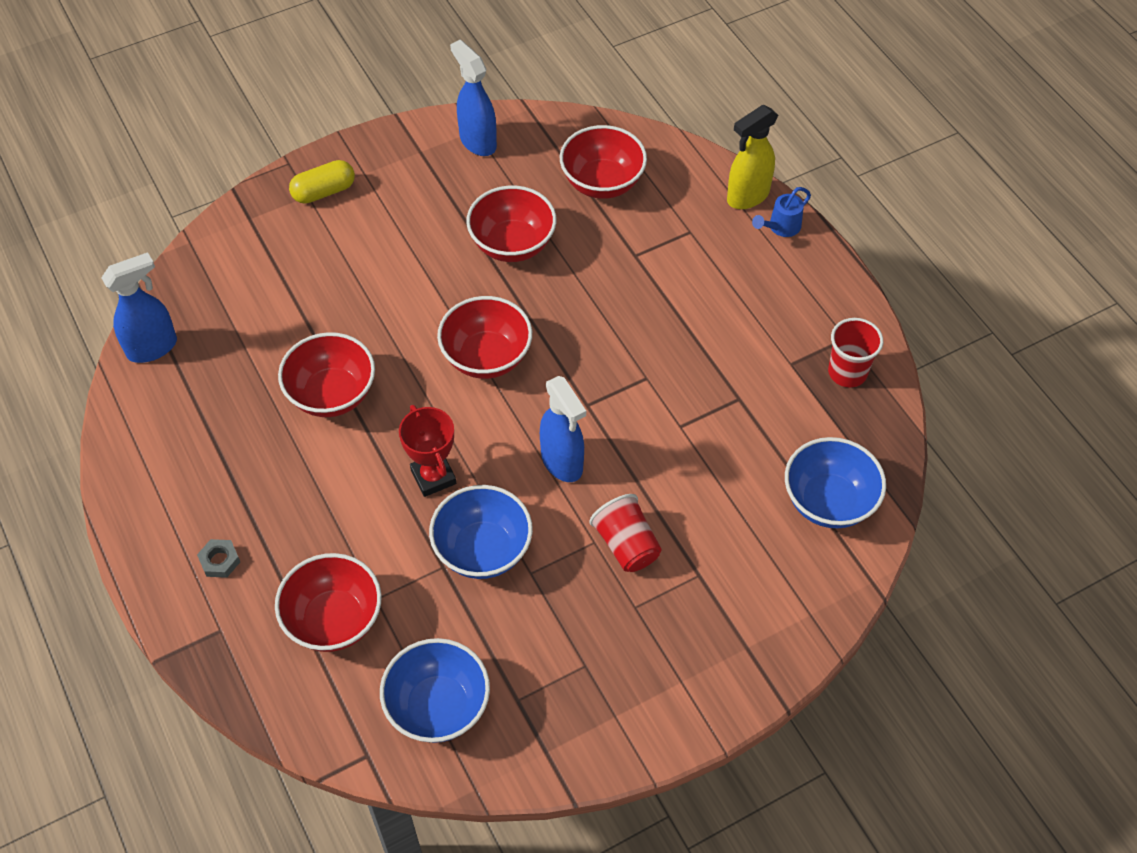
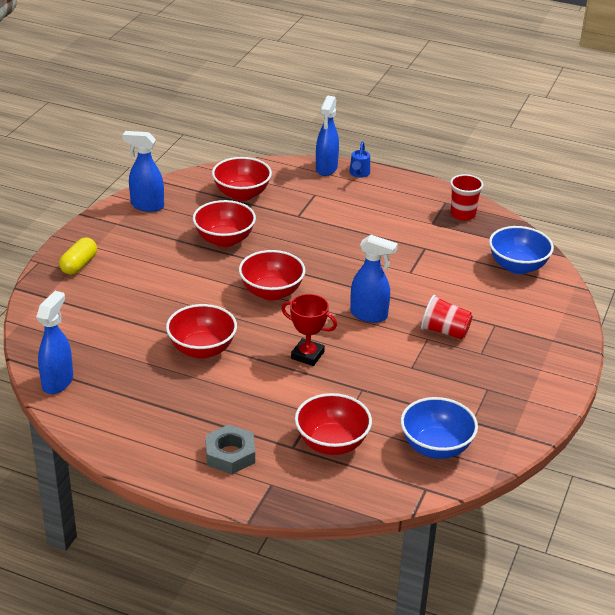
camera: 40 degrees left, 20 degrees down
(220, 561) = (230, 454): grey nut -> grey nut, size x1.75
(483, 550) = (374, 371): blue bowl -> none
(747, 196) = (326, 169): yellow spray bottle -> blue spray bottle

